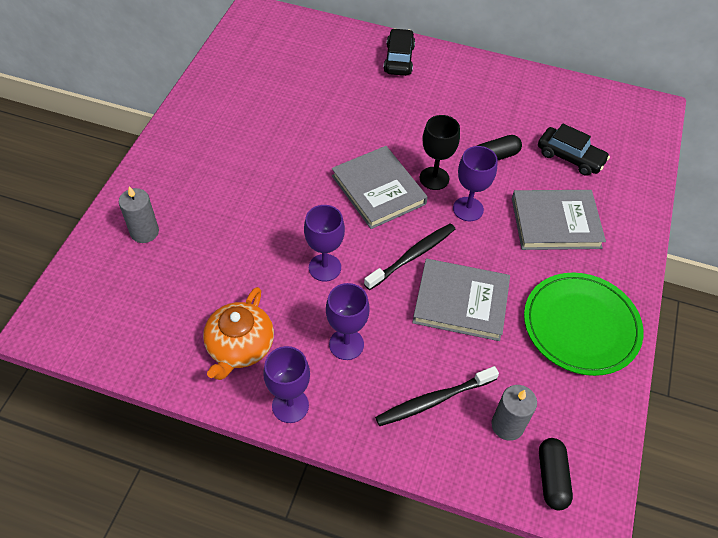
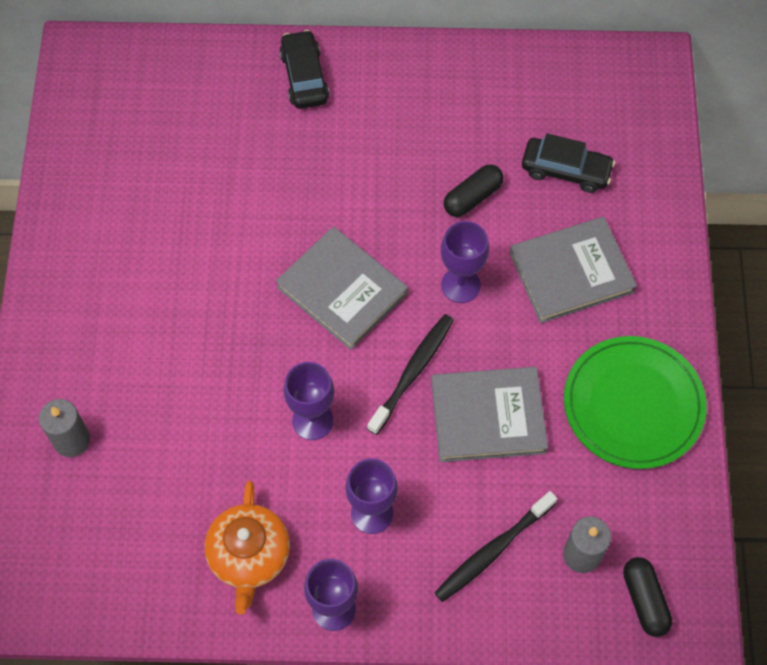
camera: 15 degrees left, 10 degrees up
(434, 178) = (406, 252): black goblet -> none

